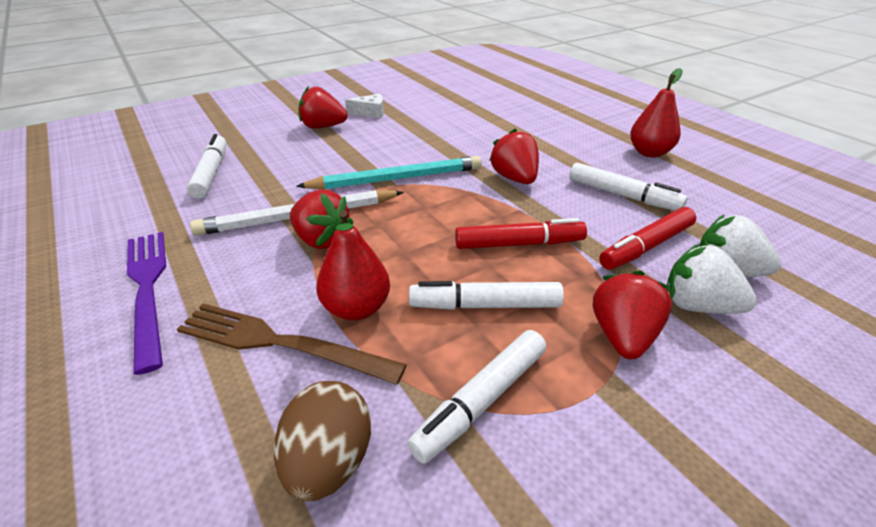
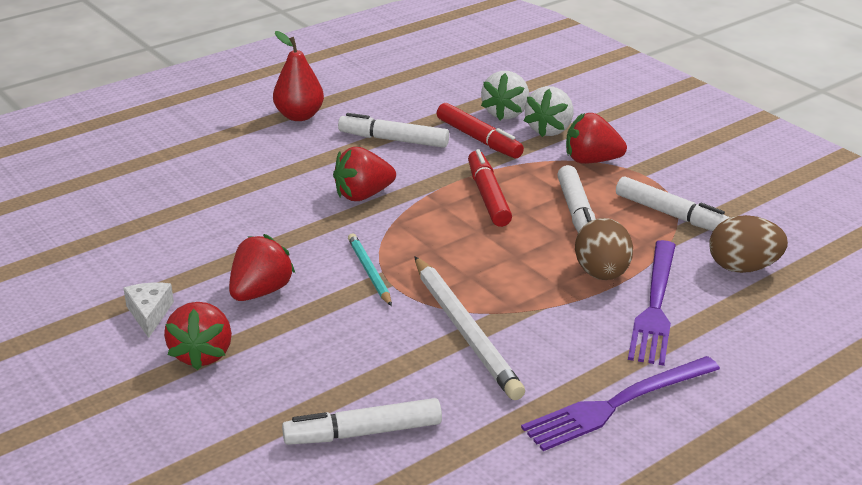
camera: 95 degrees left, 5 degrees down
(281, 343) = (655, 305): brown fork -> purple fork
(321, 240) = (507, 307): red strawberry -> red strawberry (260, 291)
(356, 308) = (601, 274): red pear -> brown egg
(396, 179) = (369, 272): turquoise pencil -> turquoise pencil, size x0.56
(622, 195) = (393, 140): white marker -> white marker turned 105 degrees counterclockwise

